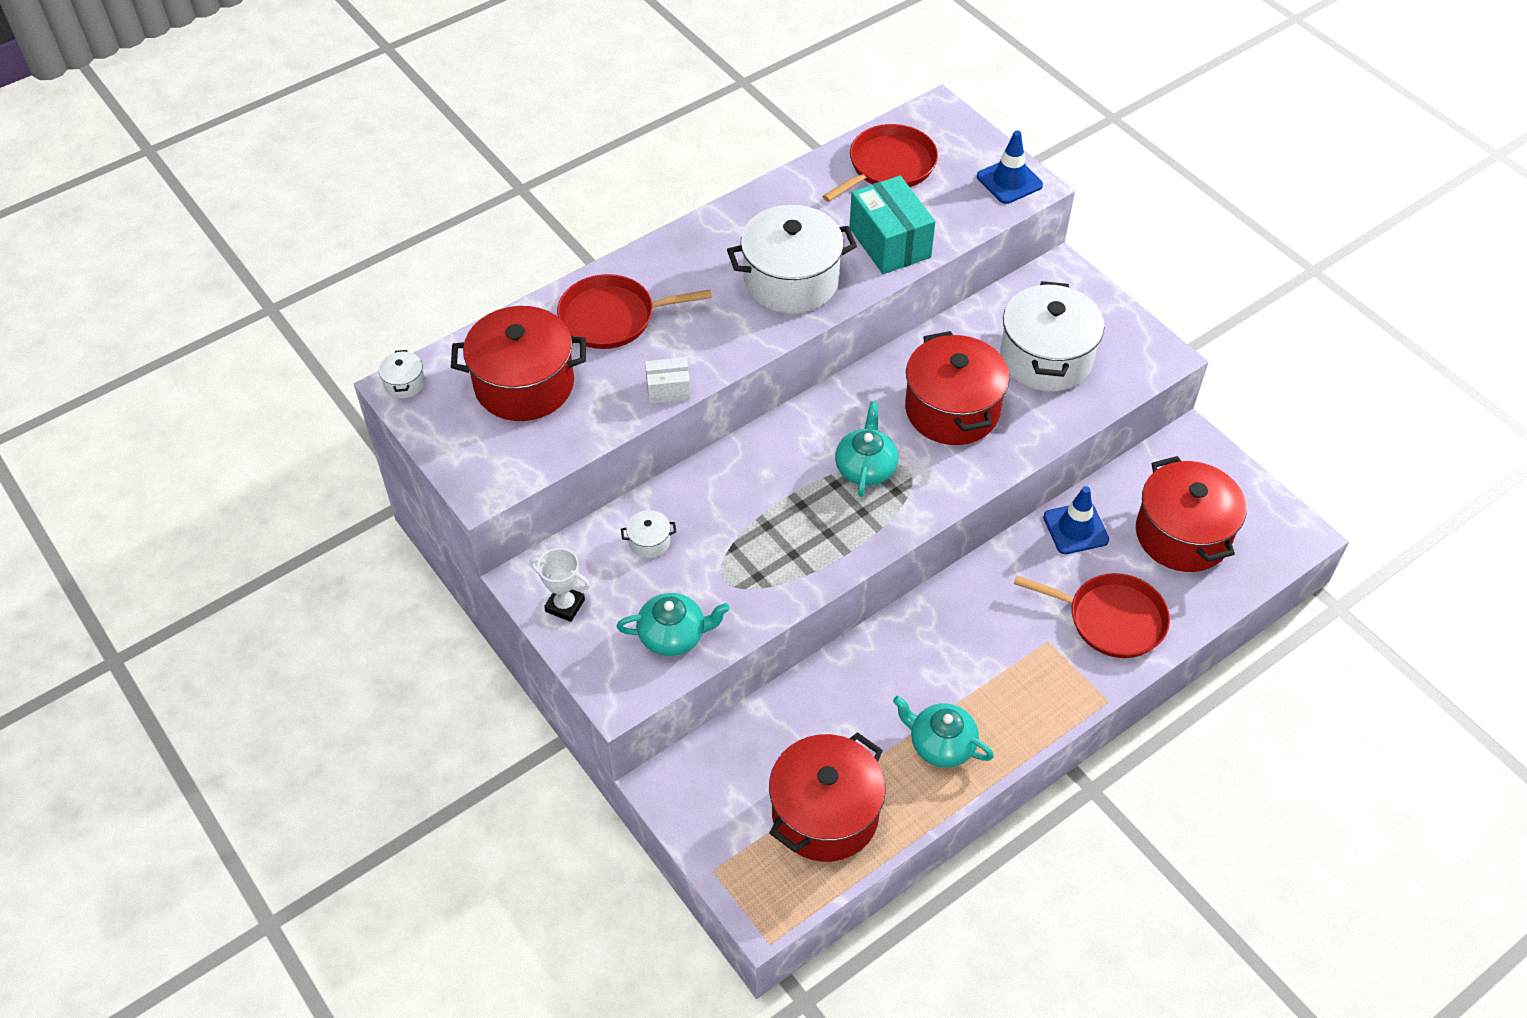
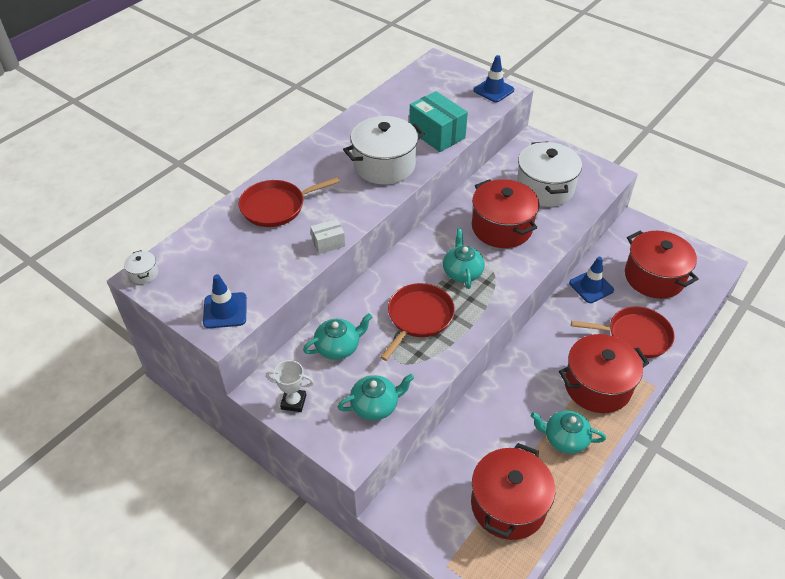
camera: 15 degrees left, 5 degrees down
(498, 460) = (225, 310): none -> blue traffic cone
(524, 384) = (229, 258): red pot -> red pot (597, 386)
(649, 542) = (338, 347): white pot -> turquoise teapot
(888, 166) = (419, 94): red pan -> red pan (418, 317)

